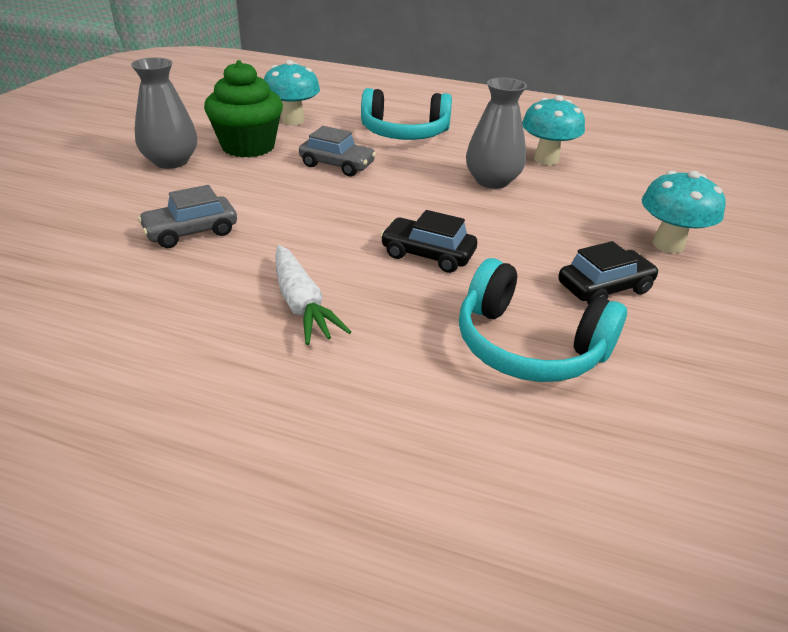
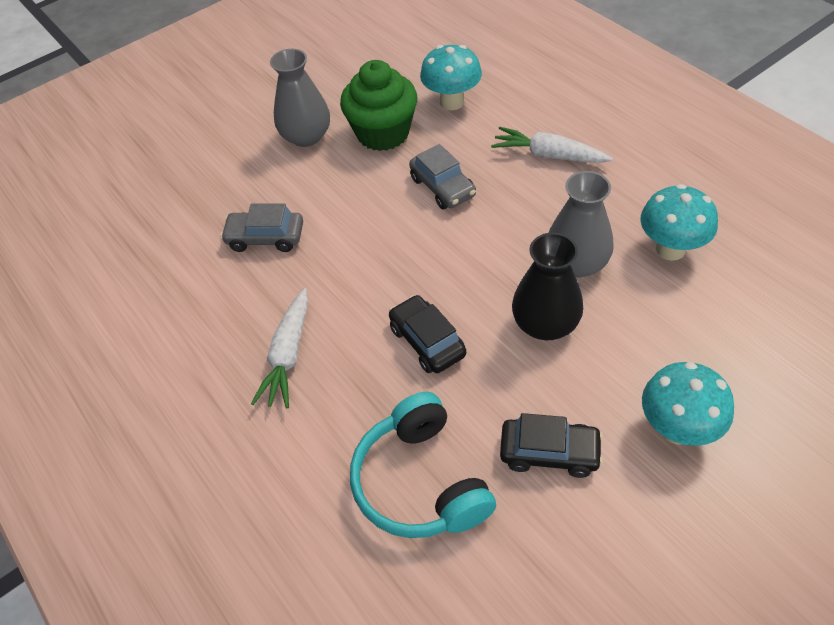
camera: 40 degrees right, 15 degrees up
(404, 133) = (548, 155): turquoise headphones -> white carrot
(509, 218) = (545, 324): none -> black vase

